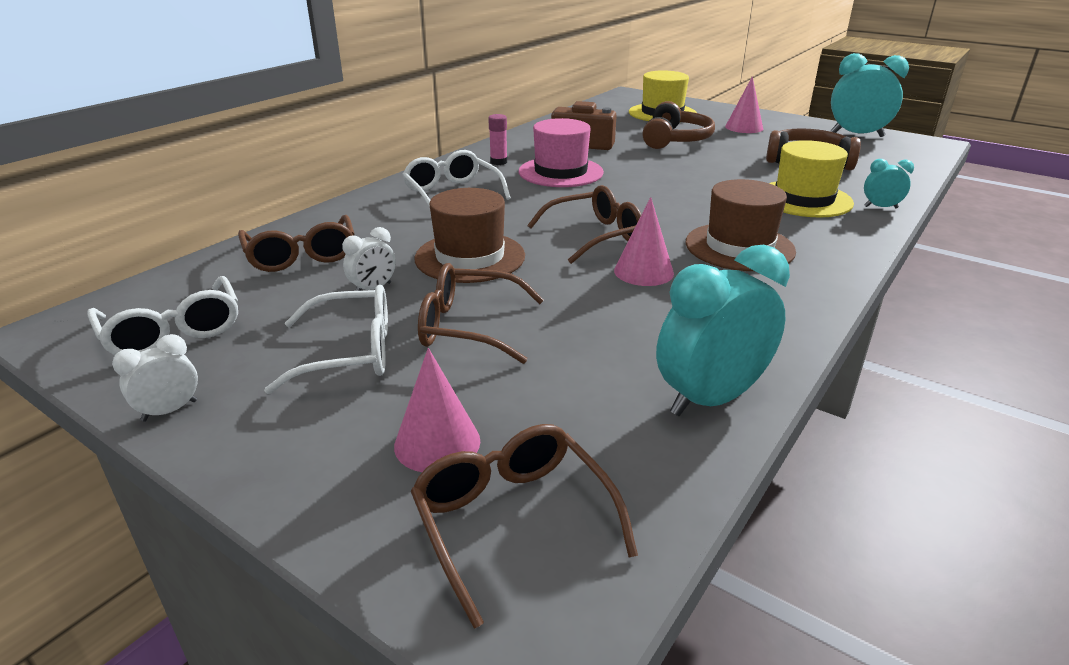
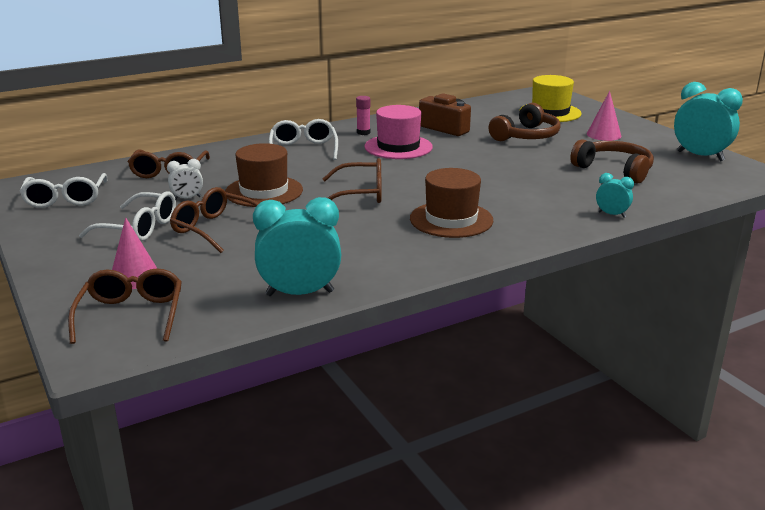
camera: 25 degrees right, 5 degrees down
(170, 411) = (32, 234): white clock -> none
(643, 271) = (361, 221): pink cone -> none
(803, 199) = (557, 197): yellow hat -> none

